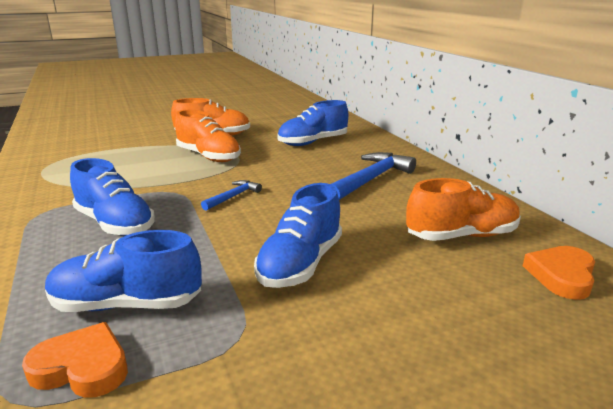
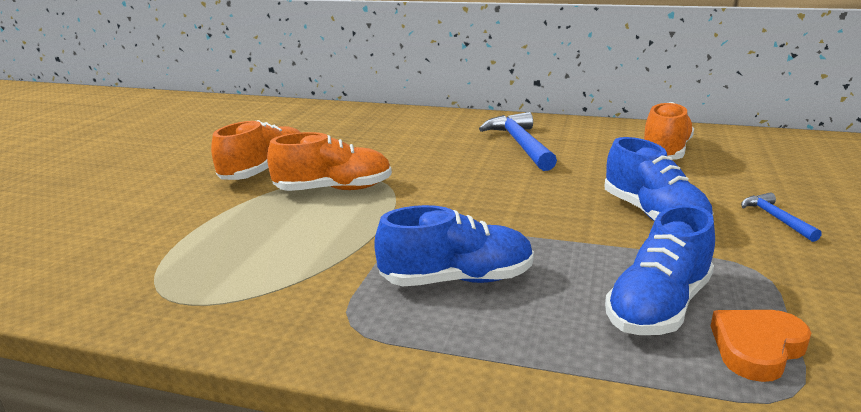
camera: 50 degrees left, 0 degrees up
(233, 196) = (473, 205): blue hammer -> blue hammer (776, 218)
(313, 142) = (387, 137): blue shoe -> none
(561, 275) = (748, 148): orange heart -> none

